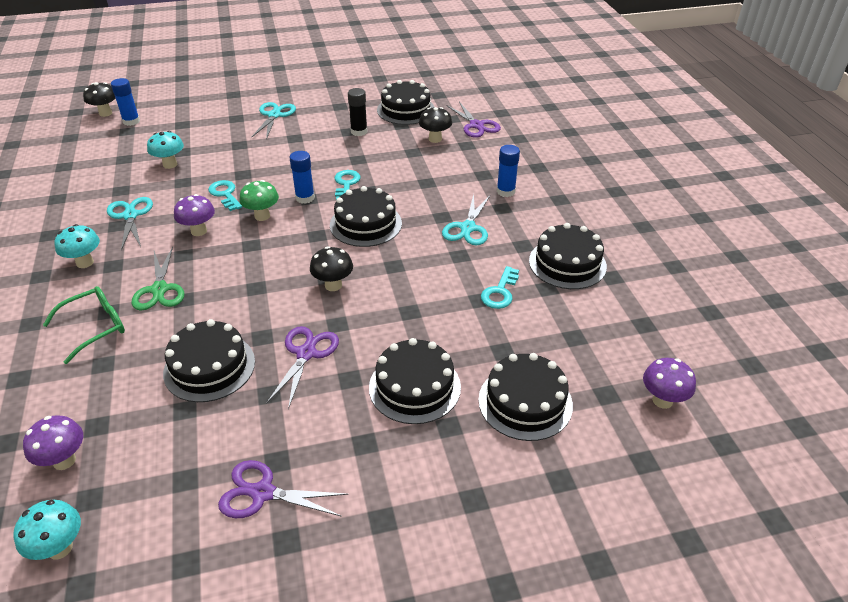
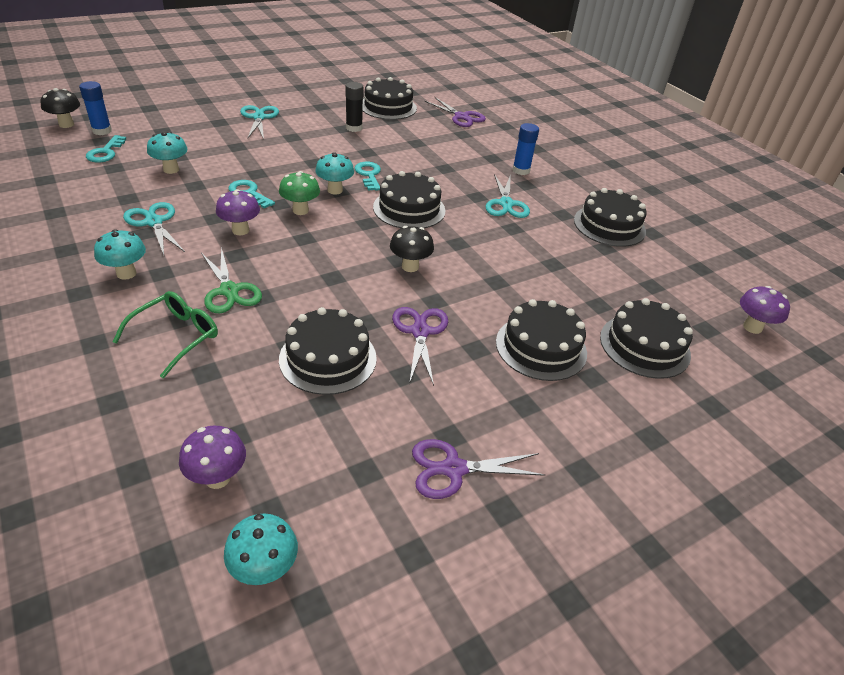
camera: 20 degrees left, 0 degrees up
(305, 198) = (335, 190): blue glue stick -> turquoise mushroom
(435, 139) = (430, 130): black mushroom -> none
(500, 292) = (567, 255): turquoise key -> turquoise key (105, 152)

